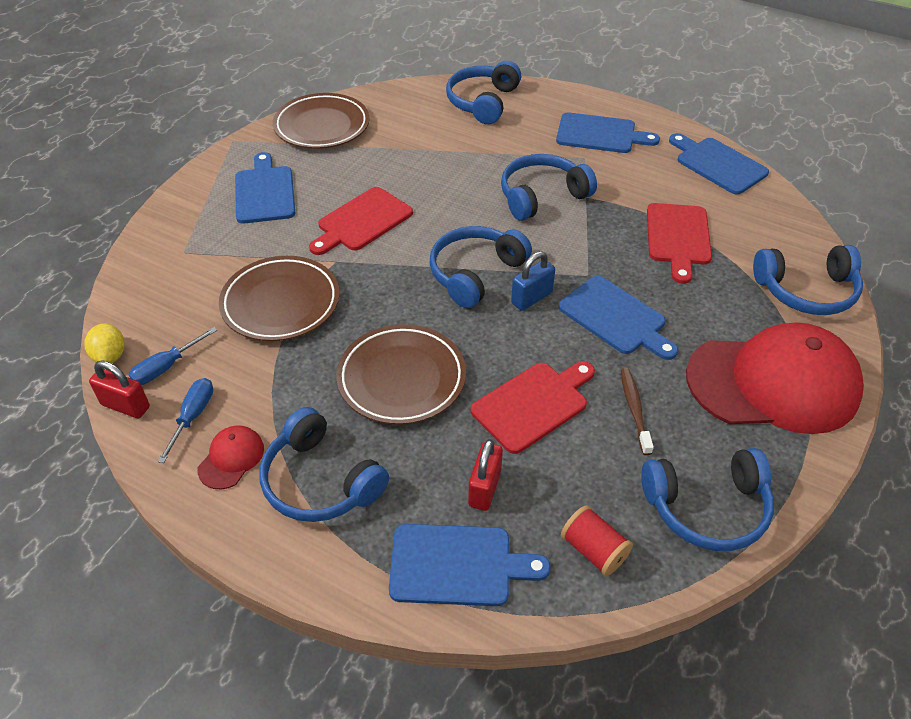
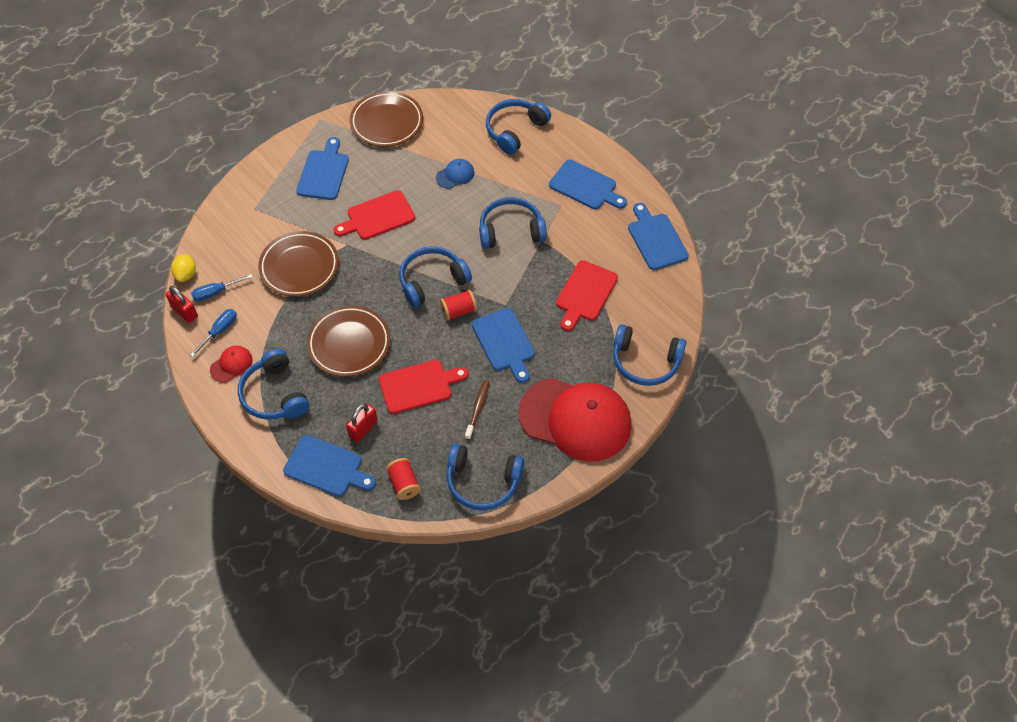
camera: 20 degrees right, 10 degrees up
(437, 157) = (455, 175): none -> blue cap
(531, 298) = (458, 311): blue padlock -> red spool

